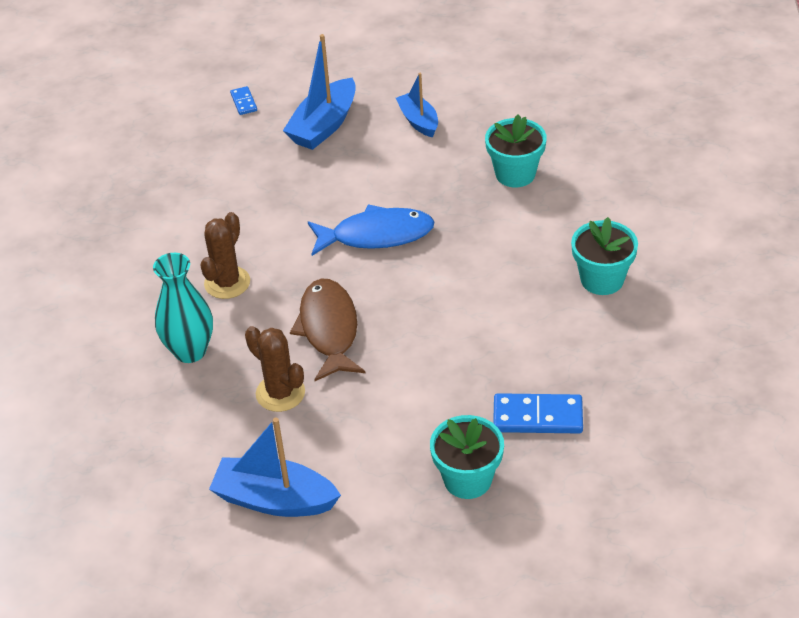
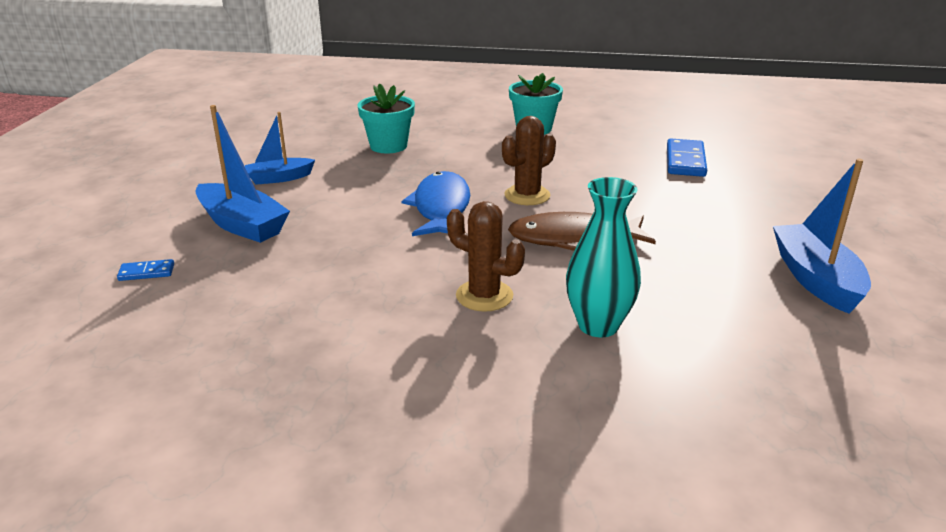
camera: 85 degrees left, 15 degrees down
(275, 500) = (816, 279): blue boat -> blue boat turned 150 degrees clockwise
(280, 393) = (666, 270): brown cactus -> brown cactus (527, 195)
(467, 479) = (760, 190): turquoise flower pot -> none

